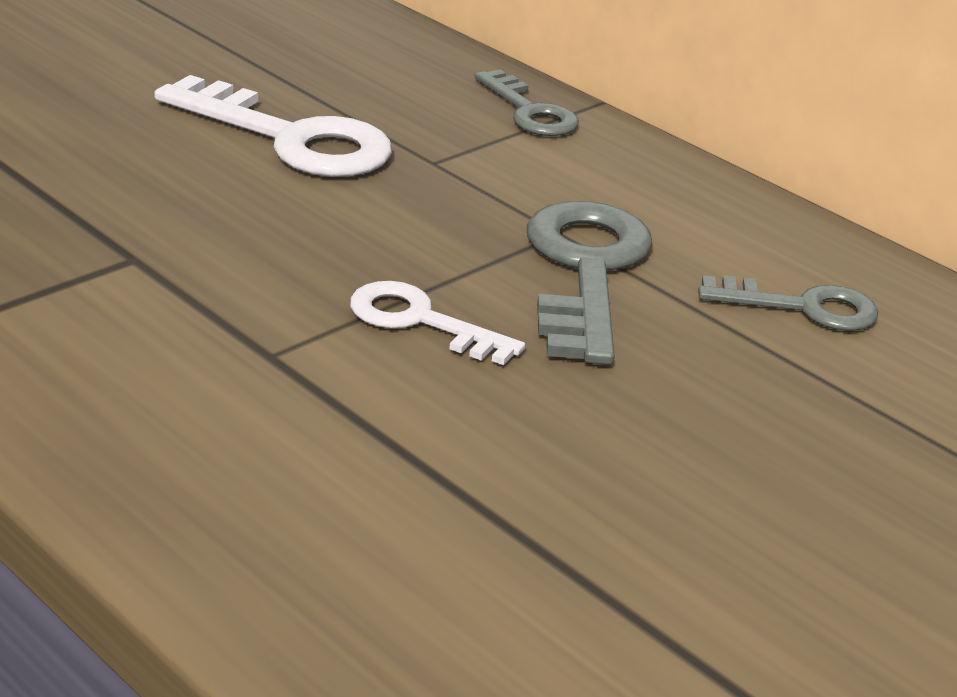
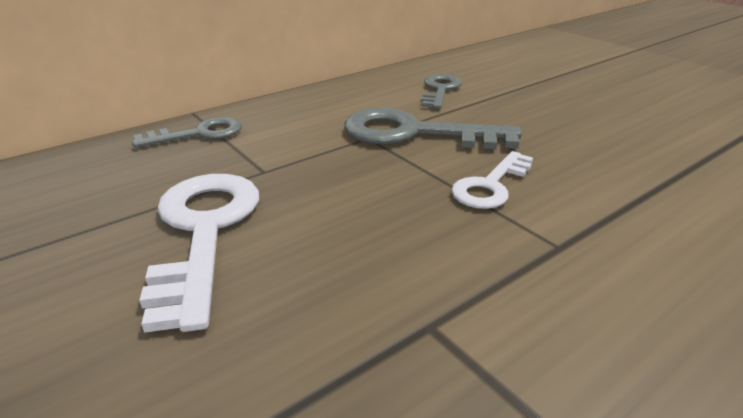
camera: 80 degrees left, 0 degrees up
(291, 139) = (204, 231): white key -> white key turned 45 degrees counterclockwise

